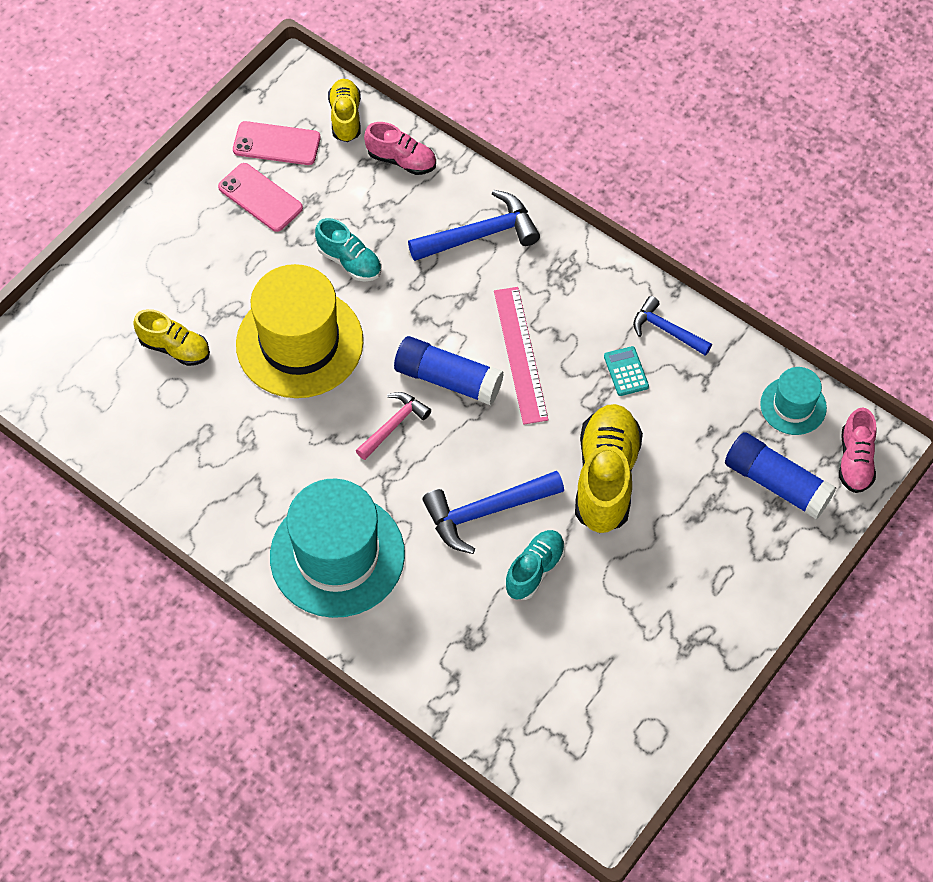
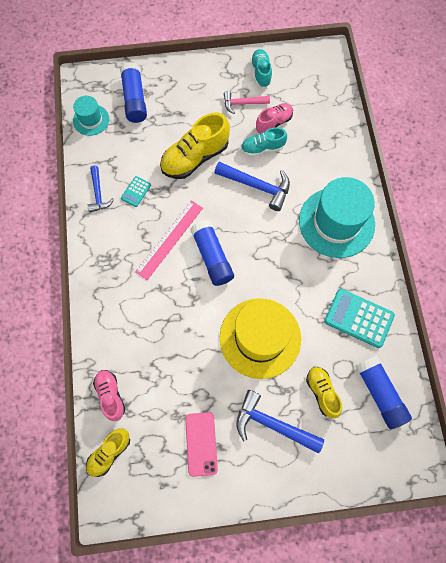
camera: 135 degrees left, 10 degrees up
(107, 401) = (379, 393): none -> blue glue stick
(202, 461) = (359, 318): none -> turquoise calculator
(276, 144) = (160, 472): pink phone -> none
(349, 261) = (194, 360): turquoise shoe -> turquoise shoe (261, 73)
(394, 425) = (257, 257): pink hammer -> pink hammer (243, 103)
(480, 235) = (121, 315): blue hammer -> blue hammer (272, 424)
(855, 460) = (96, 81): pink shoe -> pink shoe (273, 123)

